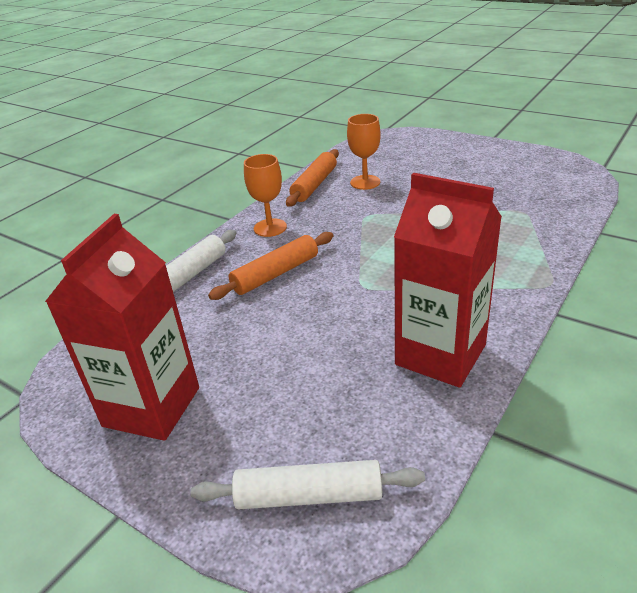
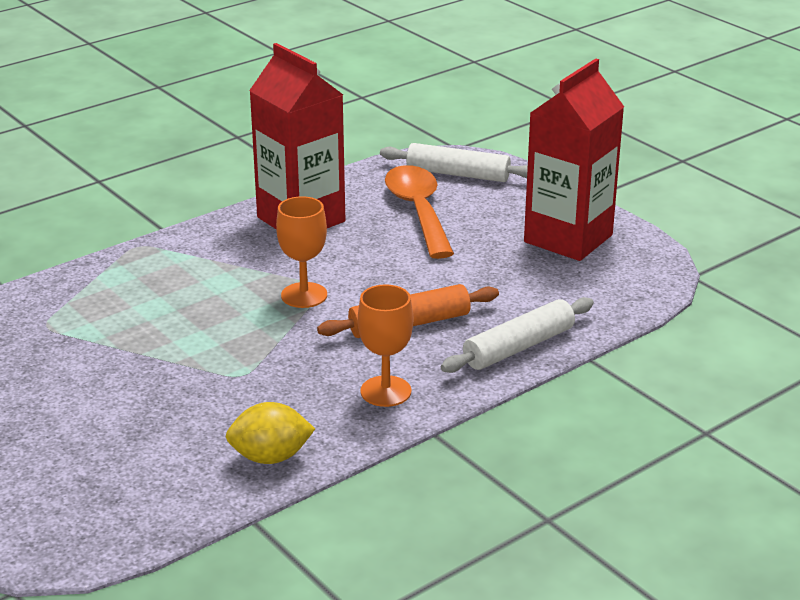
camera: 165 degrees left, 5 degrees down
(315, 185) = (270, 457): orange rolling pin -> yellow lemon
(326, 403) = (419, 211): none -> orange spoon
(365, 182) = (189, 437): orange goblet -> orange goblet (304, 295)

